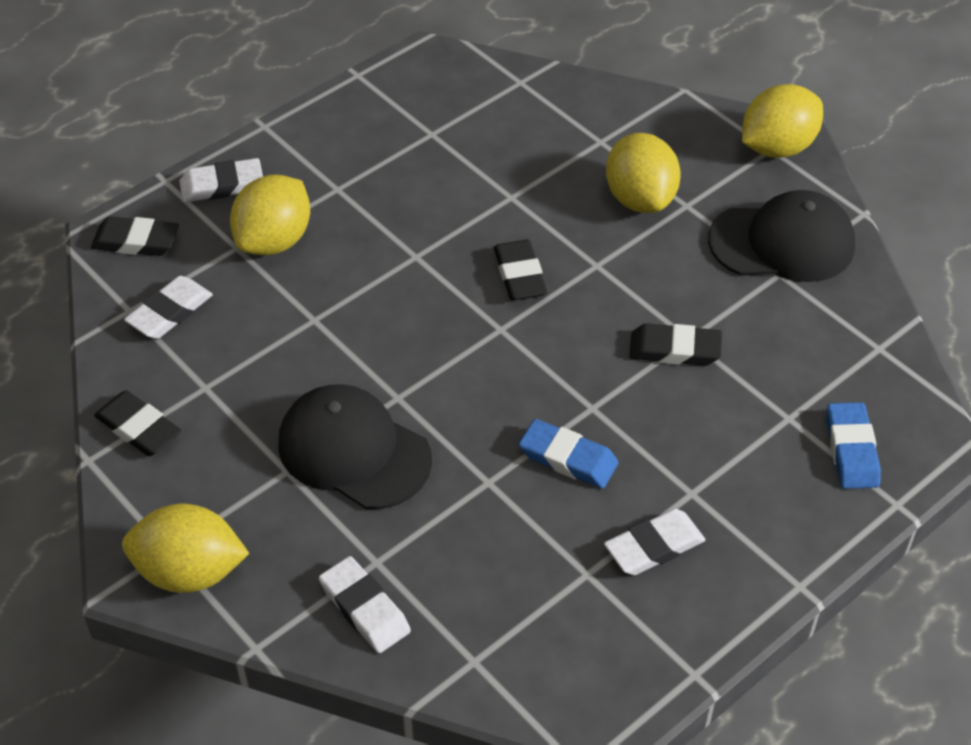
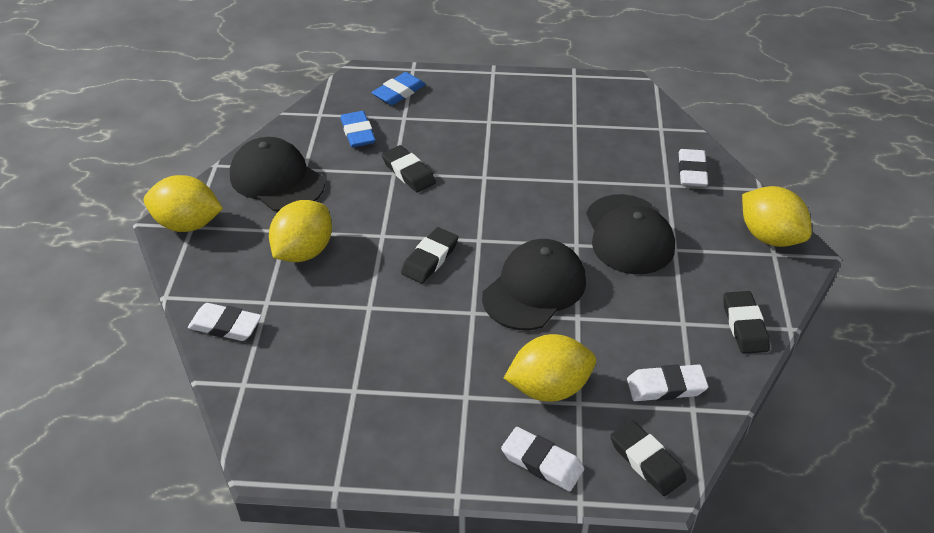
camera: 135 degrees left, 5 degrees down
(385, 318) = (534, 288): none -> black cap
(568, 458) = (525, 165): blue eraser -> blue eraser (358, 133)
(654, 546) = (533, 115): white eraser -> white eraser (225, 326)

